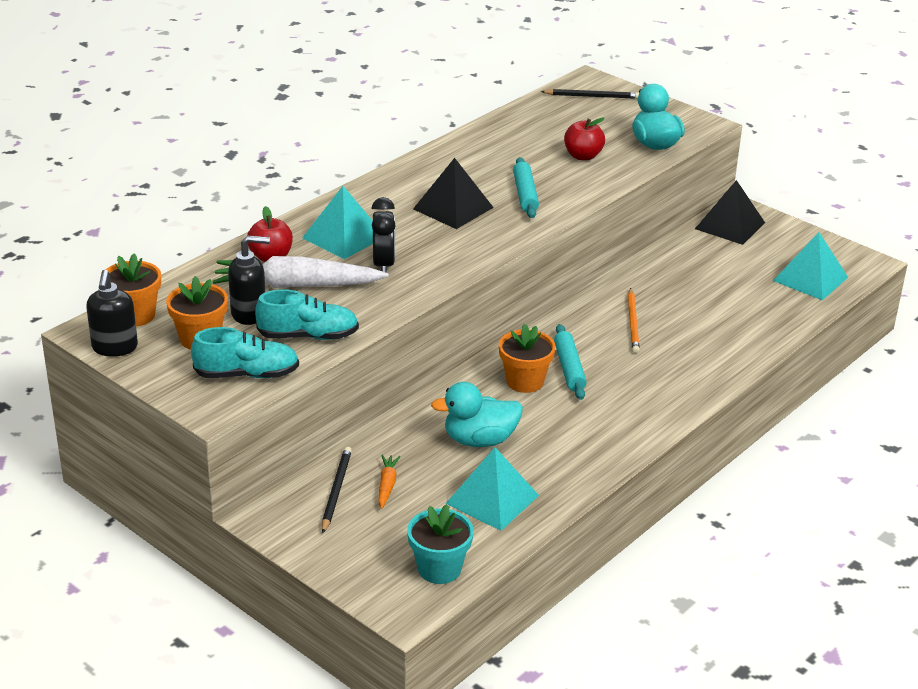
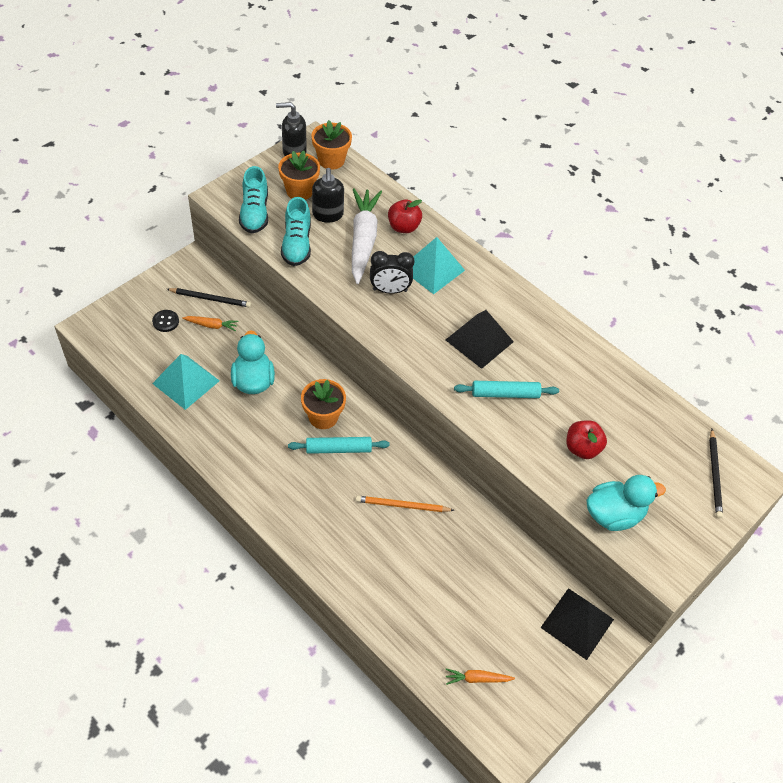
camera: 90 degrees right, 20 degrees up
(385, 530) = (165, 321): none -> black button
(439, 569) = (122, 347): turquoise flower pot -> none
(810, 279) = (477, 679): turquoise pyramid -> orange carrot

